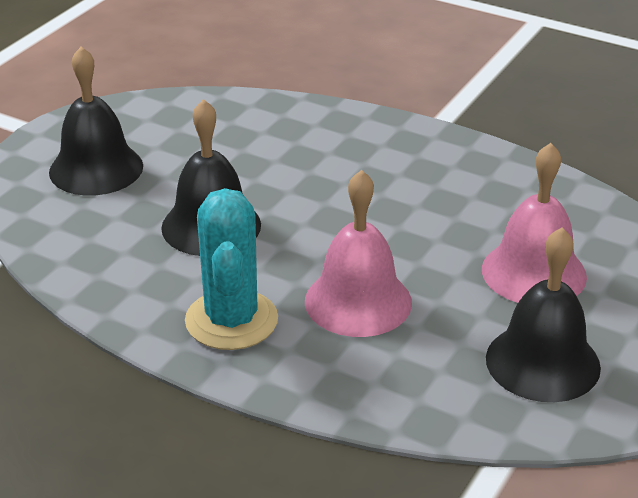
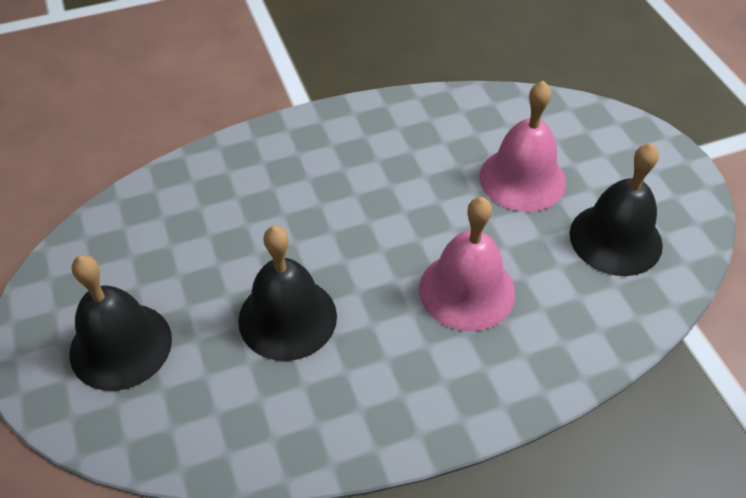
camera: 50 degrees left, 15 degrees up
(231, 320) = (418, 381): turquoise cactus -> none

